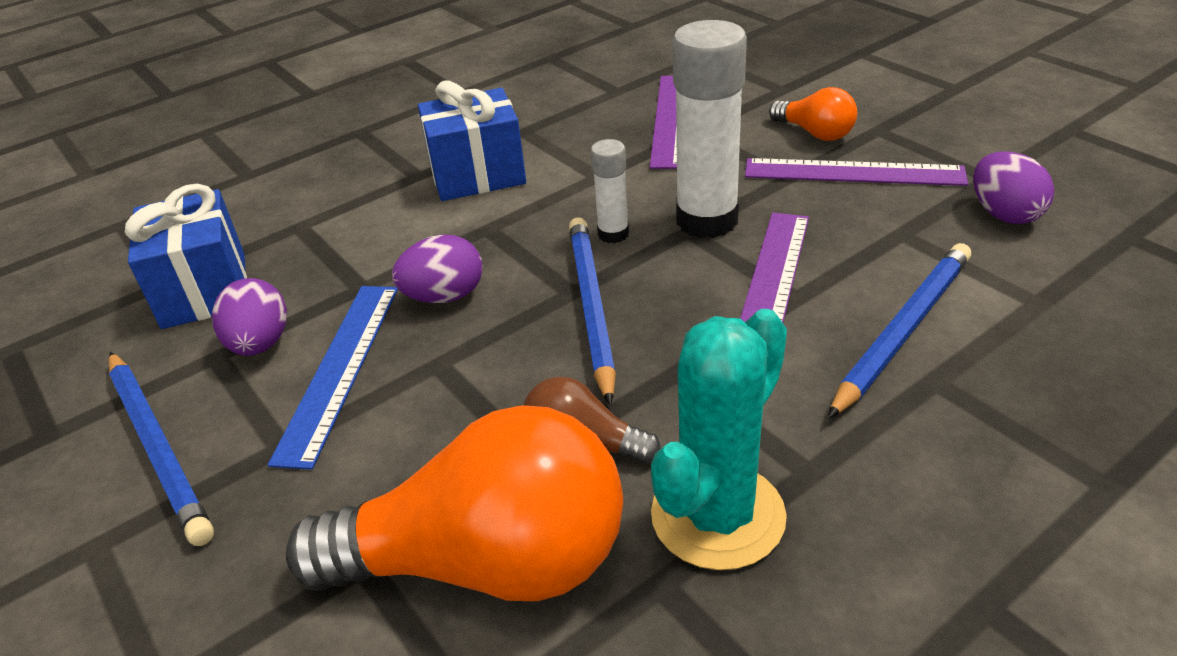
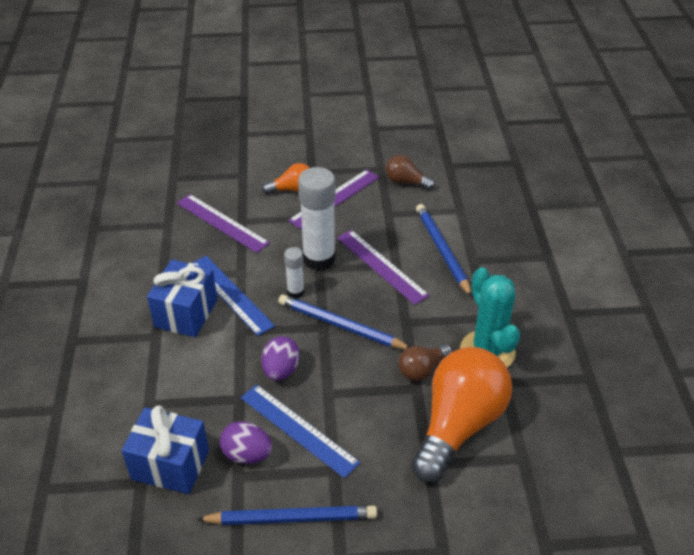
camera: 60 degrees left, 5 degrees up
(547, 188) = (230, 294): none -> blue ruler
(1004, 214) = (406, 182): purple egg -> brown light bulb

